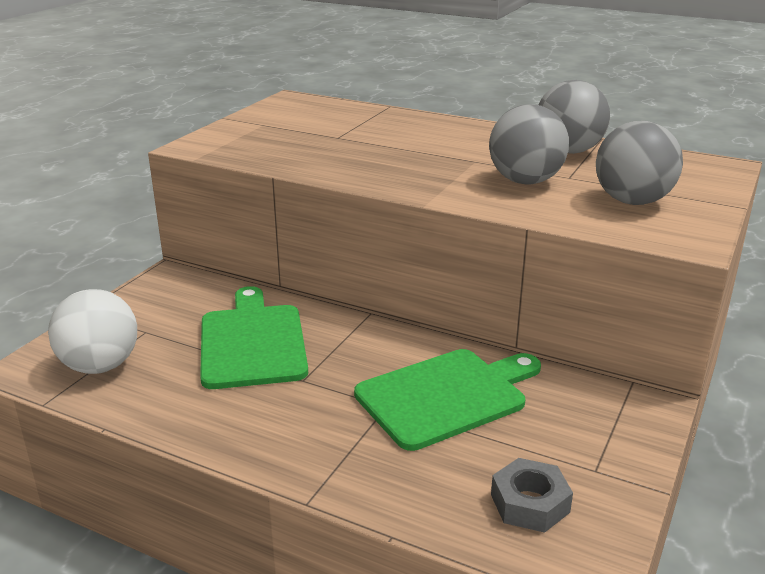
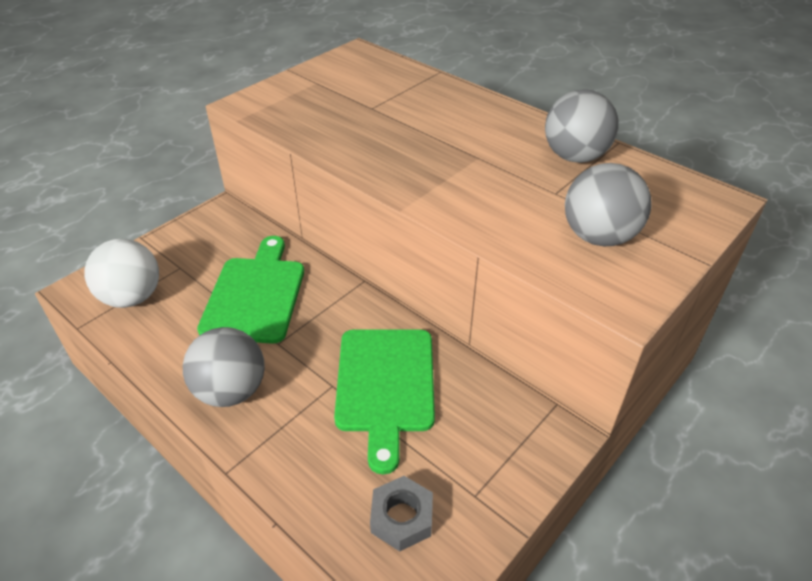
camera: 15 degrees right, 15 degrees up
(446, 396) = (386, 385): green cutting board -> green cutting board turned 105 degrees clockwise
(525, 181) = (510, 192): grey ball -> grey ball (231, 391)

